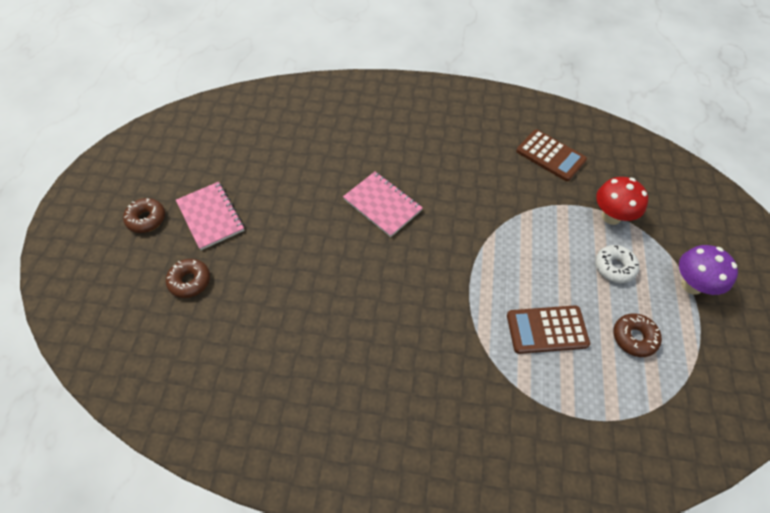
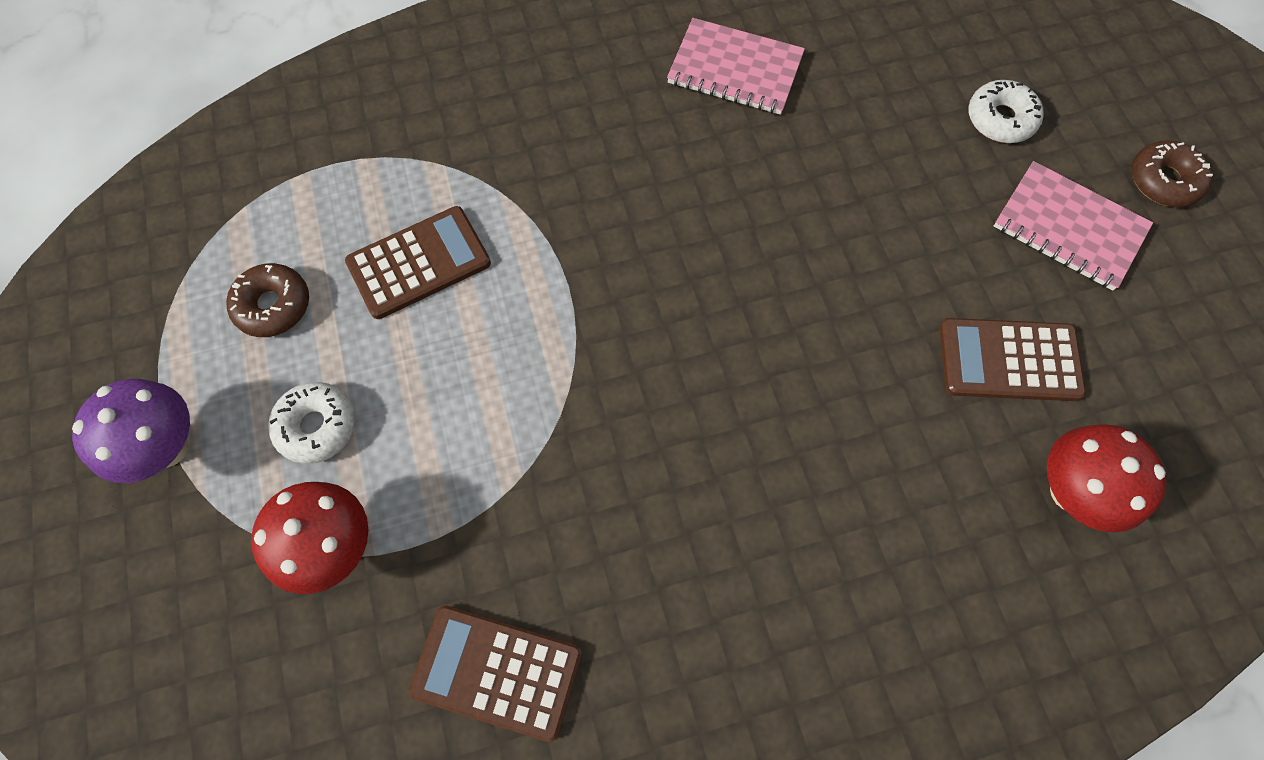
camera: 155 degrees right, 10 degrees up
(190, 281) = (1000, 119): brown donut -> white donut
(287, 177) = (1009, 360): none -> brown calculator
(303, 130) = (1071, 492): none -> red mushroom
(382, 205) = (794, 378): pink notebook -> pink notebook (735, 69)

